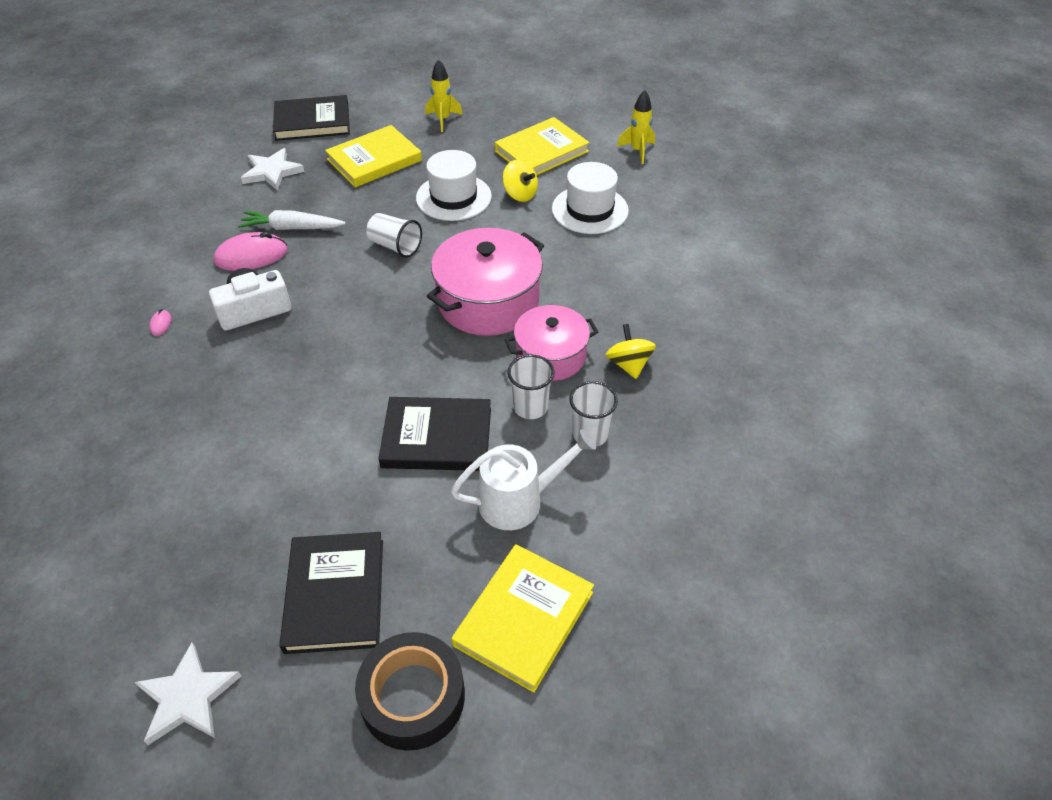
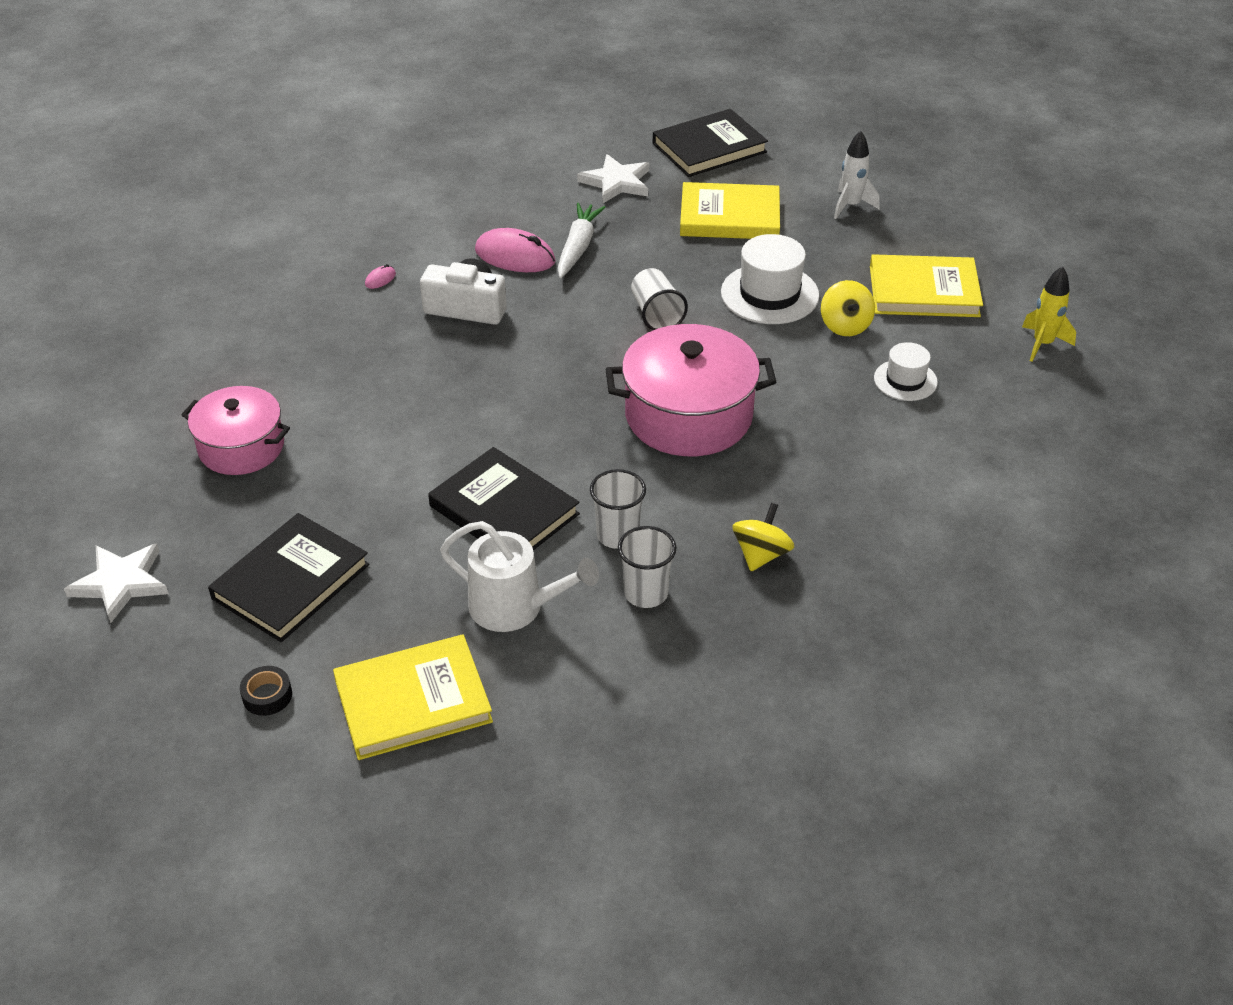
camera: 40 degrees right, 5 degrees down
(291, 228) = (578, 247): white carrot -> white carrot turned 60 degrees clockwise
(312, 122) = (709, 148): black book -> black book turned 60 degrees counterclockwise
(413, 697) = (267, 695): black tape -> black tape, size x0.45
(443, 120) = (851, 206): yellow rocket -> white rocket
(551, 356) = (691, 501): pink pot -> pink pot (241, 447)
(590, 210) = (905, 380): white hat -> white hat, size x0.60

